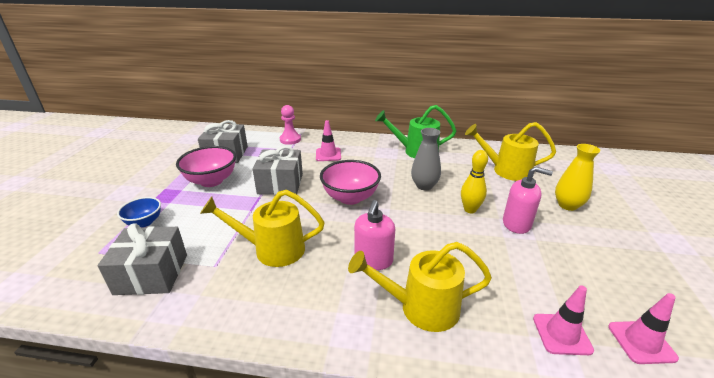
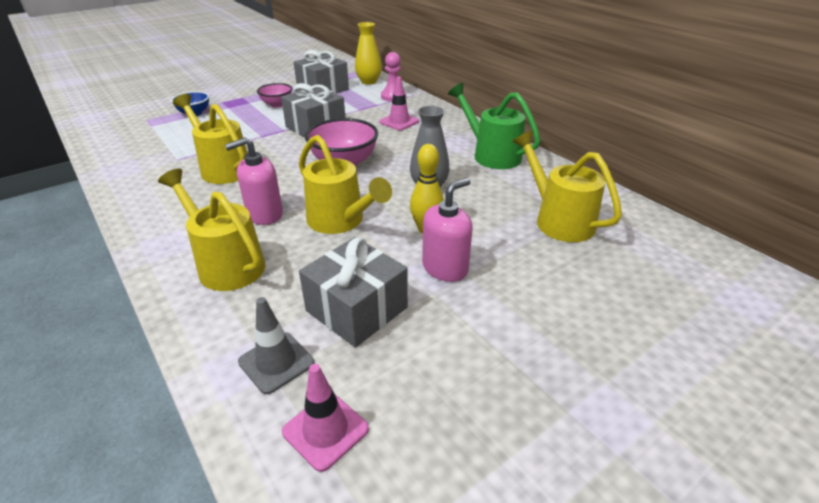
camera: 45 degrees right, 5 degrees up
(152, 274) = (144, 145): grey gift -> grey gift (356, 309)
(211, 181) = (277, 104): pink bowl -> pink bowl, size x0.60
(424, 234) = (341, 221): none -> yellow watering can
(517, 224) = (445, 268): pink soap dispenser -> pink soap dispenser turned 105 degrees counterclockwise
(561, 334) = (276, 362): pink traffic cone -> grey traffic cone
(567, 205) = (553, 291): yellow vase -> yellow vase (369, 82)

